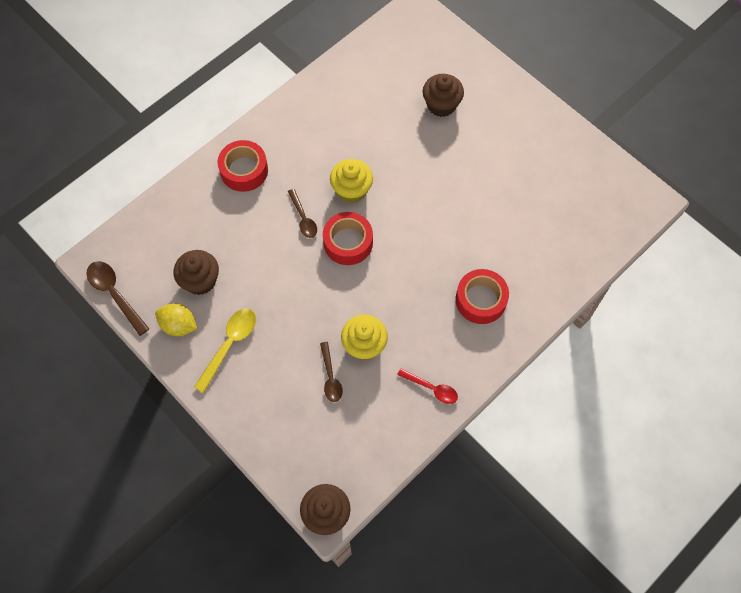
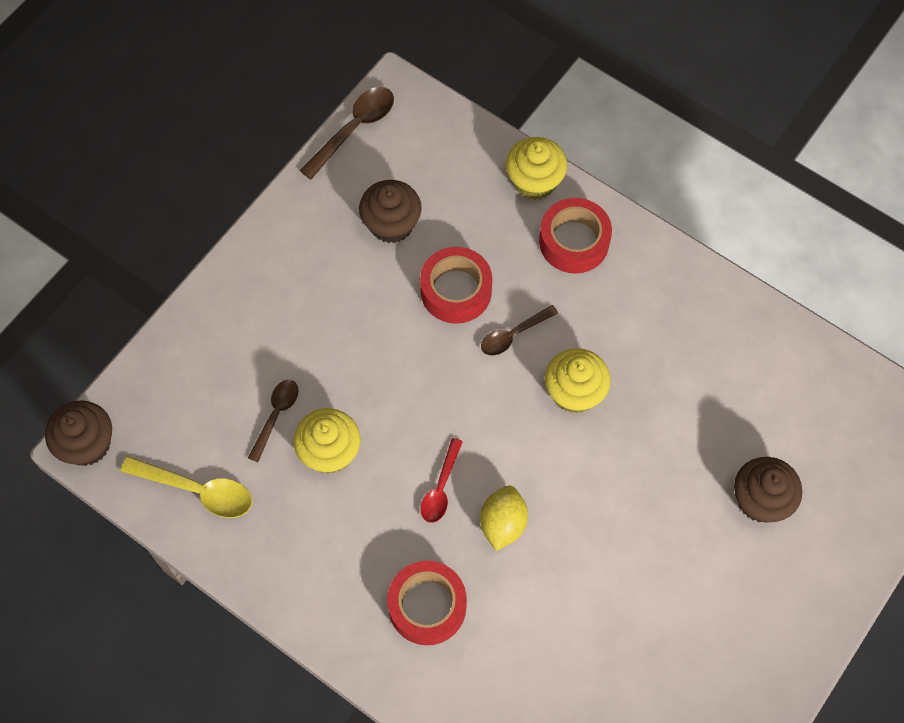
camera: 80 degrees right, 0 degrees up
(179, 325) = (322, 213): yellow lemon -> yellow lemon (503, 523)
(192, 185) = (534, 181): none -> yellow cupcake
(229, 345) = (304, 280): yellow spoon -> yellow spoon (197, 490)
(330, 377) = (276, 415): brown spoon -> brown spoon turned 135 degrees clockwise
(348, 242) = (486, 402): red tape -> red tape (456, 291)
(431, 388) = (277, 554): red spoon -> red spoon (441, 488)

